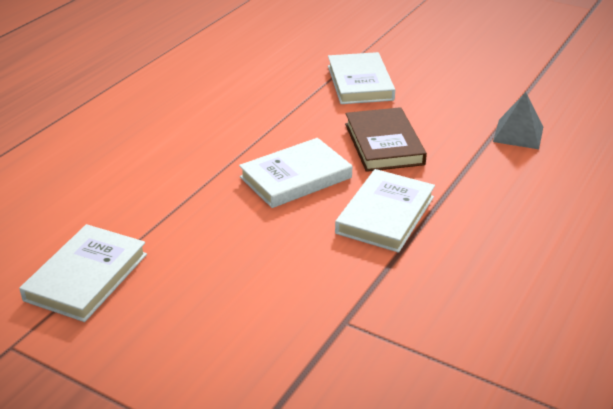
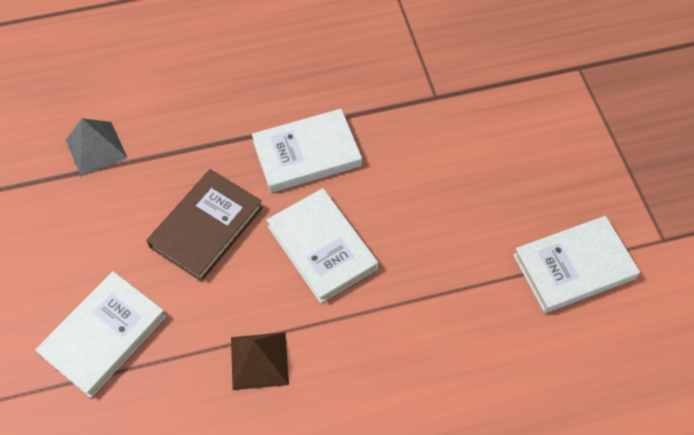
camera: 135 degrees left, 25 degrees up
(260, 118) = (259, 360): none -> brown pyramid
(295, 177) = (322, 247): white book -> white book turned 45 degrees clockwise

